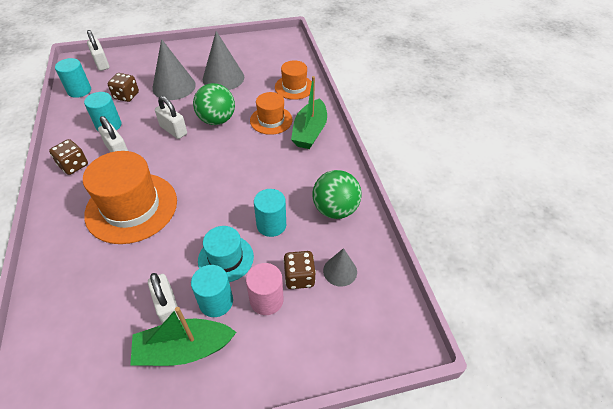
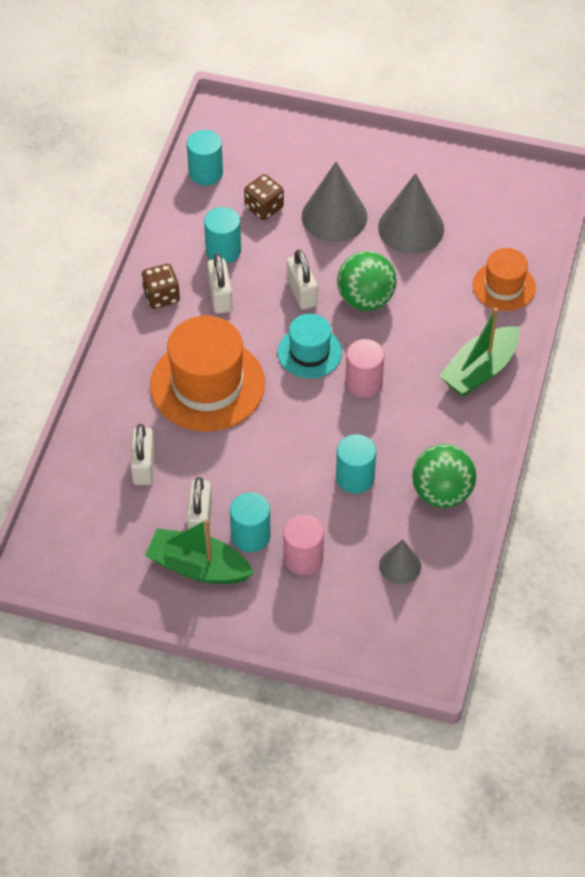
camera: 30 degrees right, 5 degrees up
(101, 63) = (252, 132): white padlock -> white padlock (143, 466)
(226, 258) = (283, 494): turquoise hat -> turquoise hat (309, 352)
(242, 164) = (363, 382): none -> pink cylinder
(271, 120) = (438, 330): orange hat -> none
(299, 277) = (351, 551): brown dice -> none

